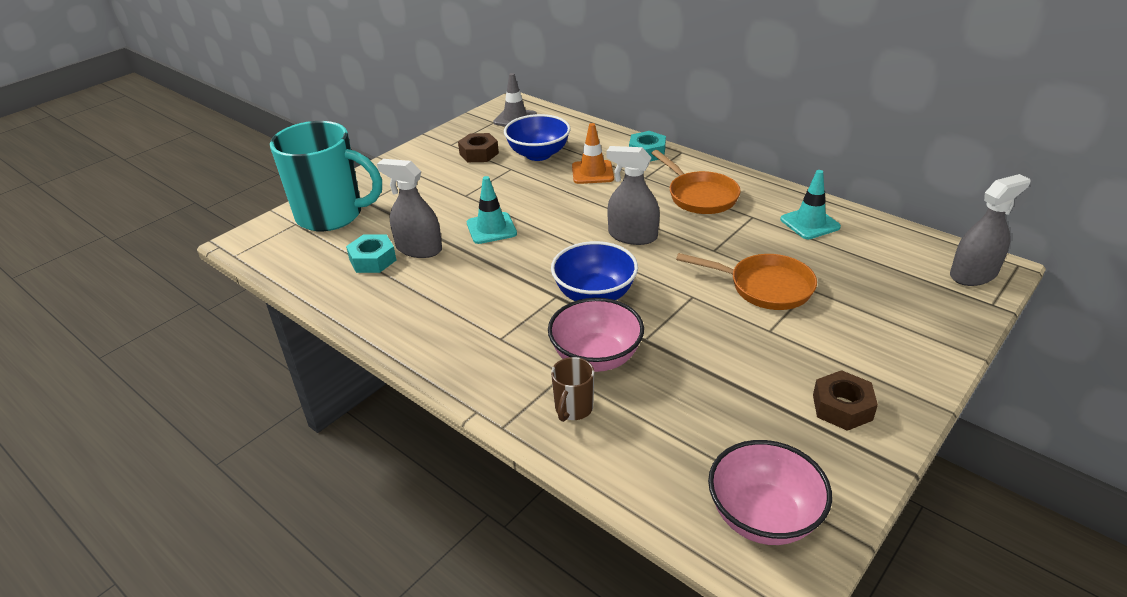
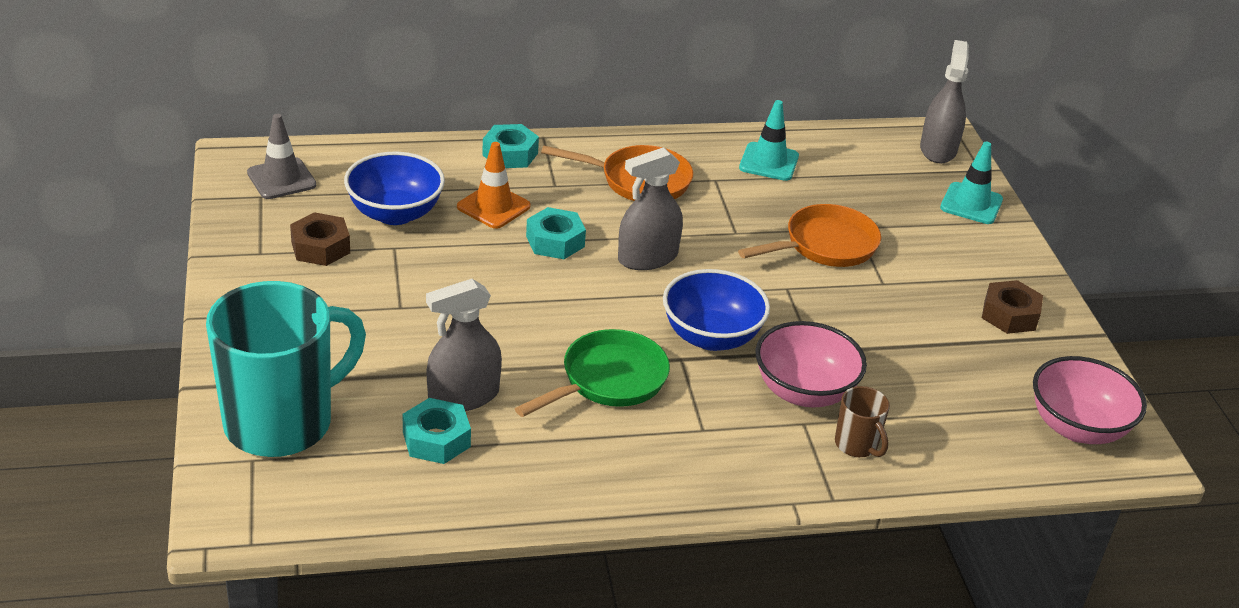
camera: 55 degrees left, 0 degrees up
(491, 228) = (500, 328): turquoise traffic cone -> turquoise traffic cone (971, 204)
(498, 283) = (608, 380): none -> green pan
(595, 203) = (555, 241): none -> turquoise nut

